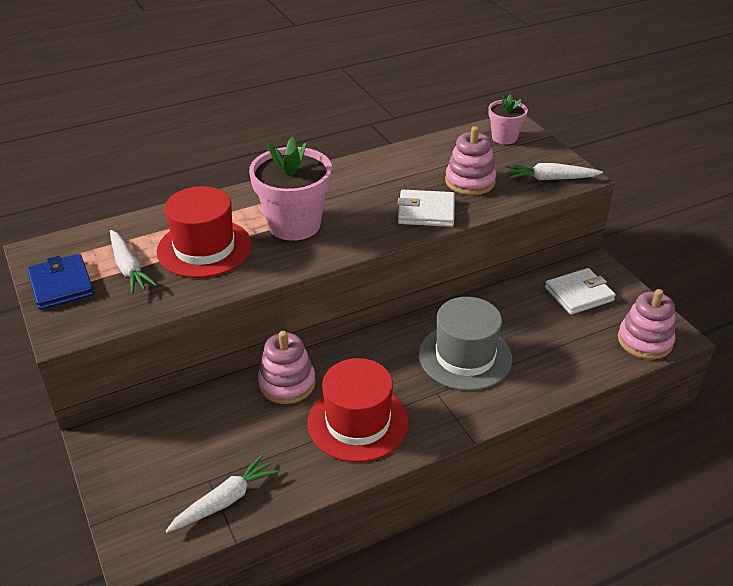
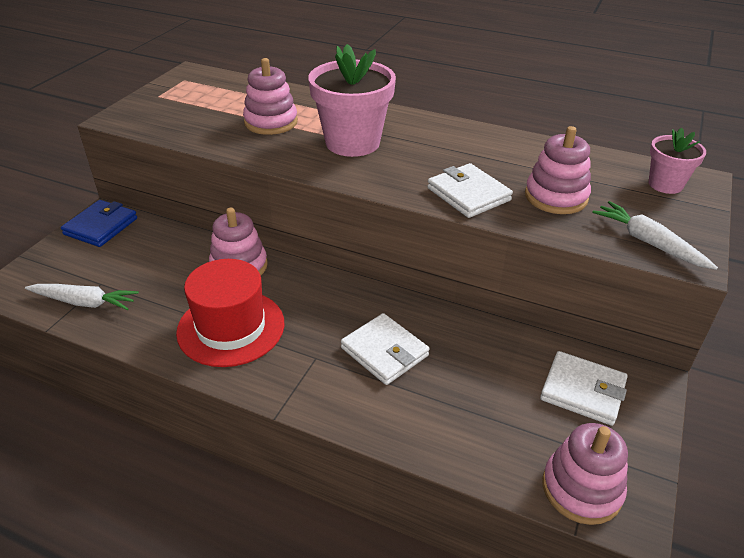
camera: 50 degrees right, 0 degrees up
(61, 285) = (165, 95): blue wallet -> blue wallet (101, 226)
(129, 268) = (211, 107): white carrot -> none
(204, 248) = (271, 122): red hat -> pink stacking toy
(465, 356) = (384, 352): grey hat -> white wallet

